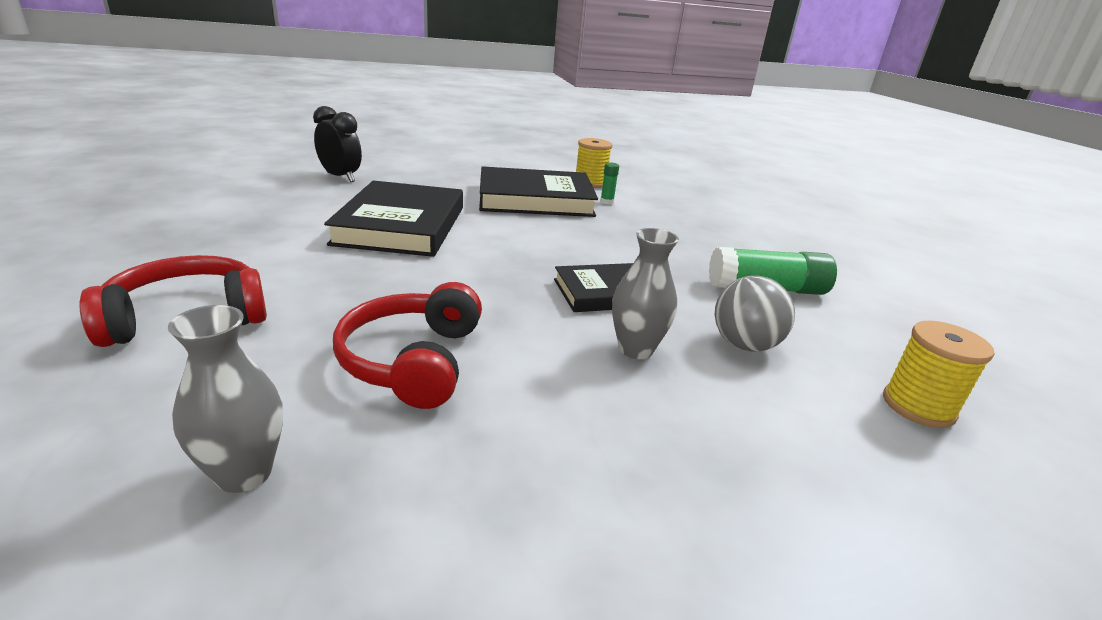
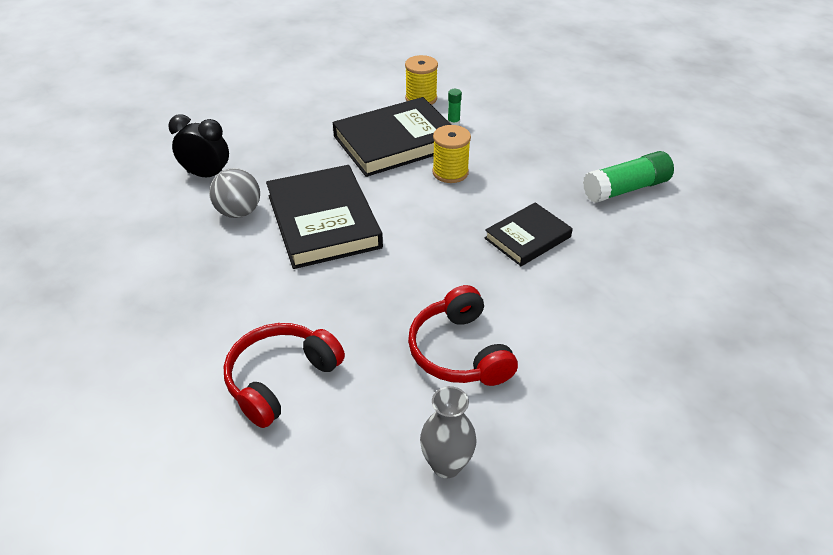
camera: 20 degrees left, 15 degrees up
(635, 349) = (580, 284): grey vase -> none
(744, 345) = (639, 252): grey ball -> grey ball (239, 212)
(918, 406) = (752, 264): yellow spool -> yellow spool (450, 172)

